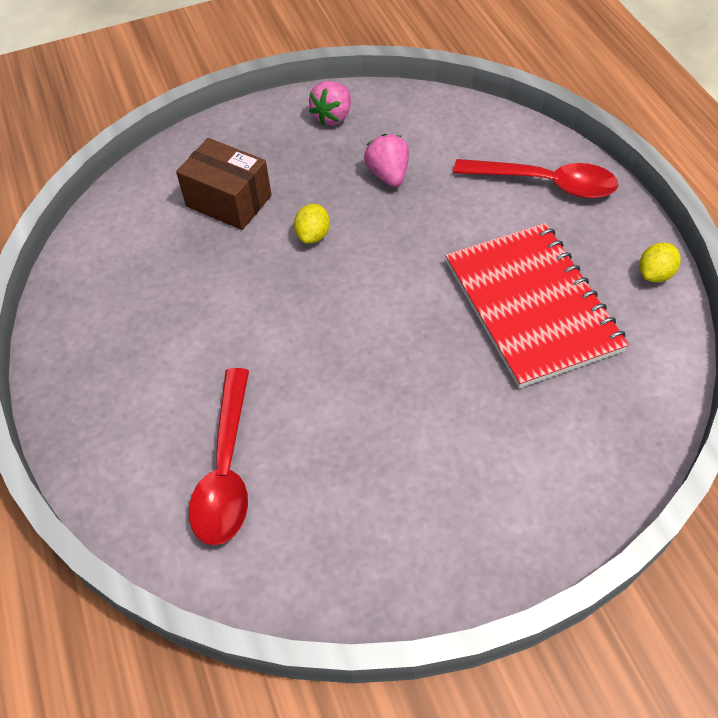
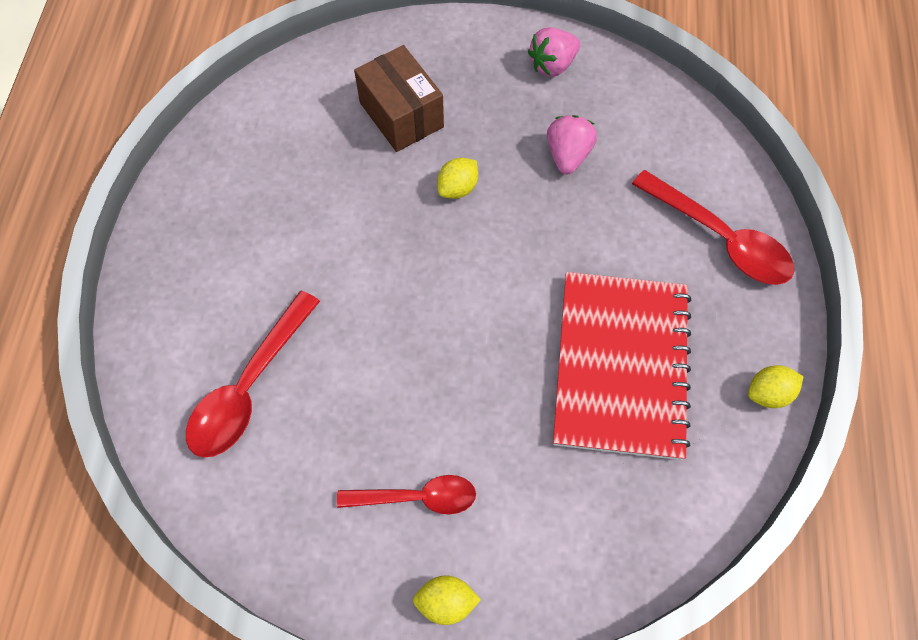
camera: 25 degrees right, 10 degrees up
(432, 484) = (416, 497): none -> red spoon
(512, 553) = (446, 602): none -> yellow lemon

